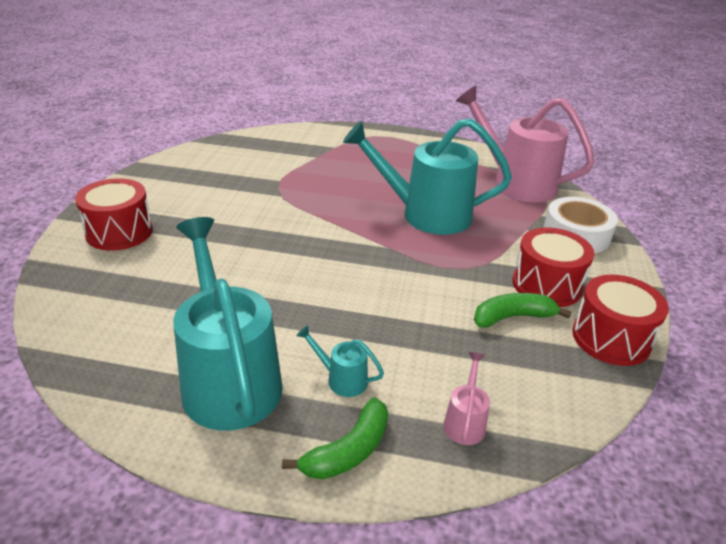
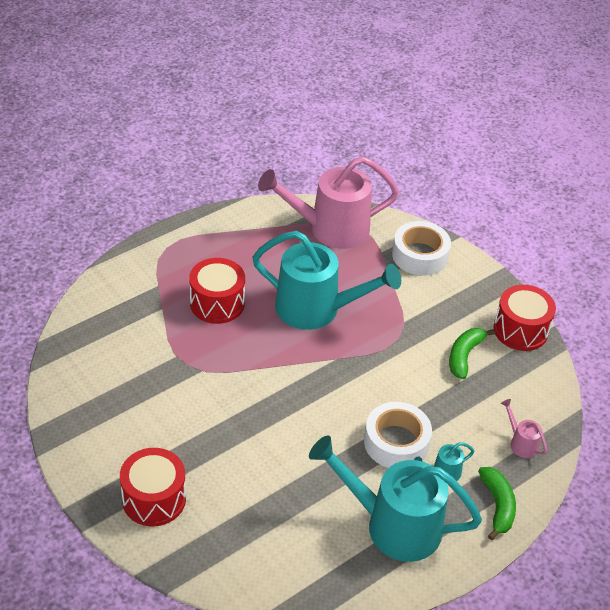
camera: 50 degrees left, 10 degrees up
(340, 327) = (396, 442): none -> white tape
(425, 214) = (317, 309): turquoise watering can -> turquoise watering can turned 120 degrees counterclockwise
(546, 285) = (452, 315): red drum -> red drum (217, 303)

